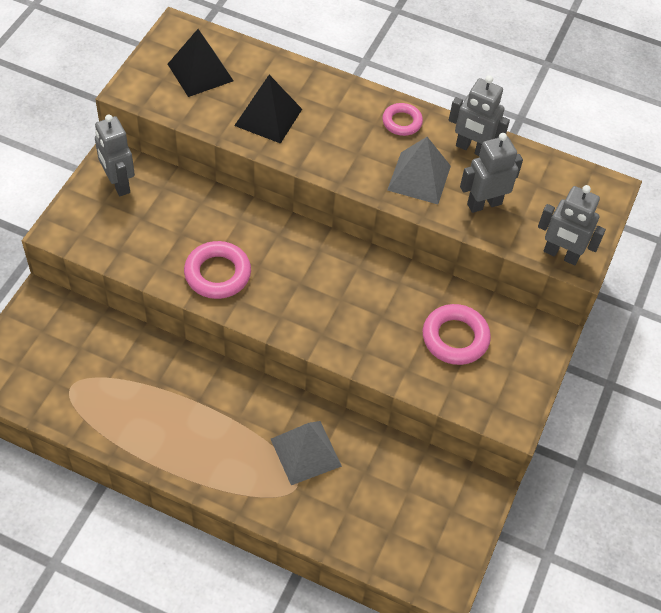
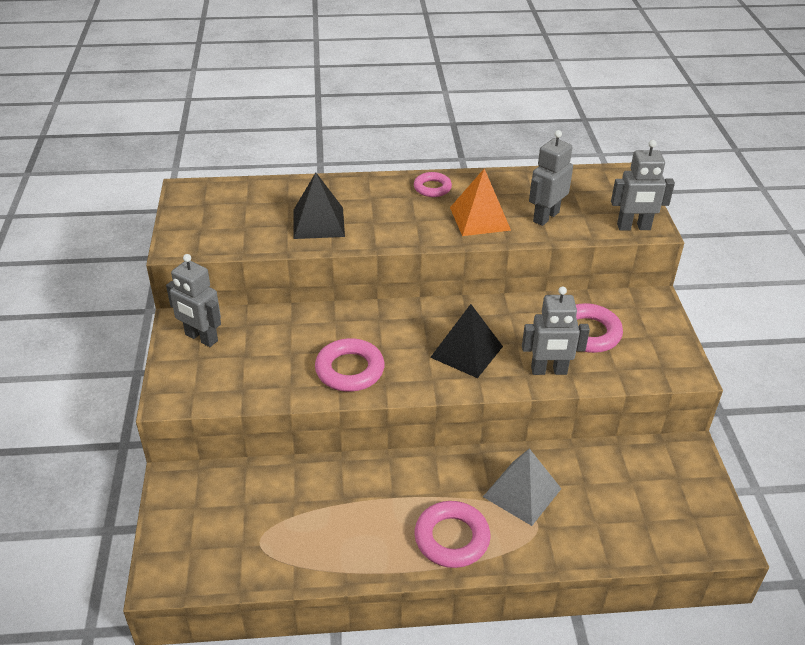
camera: 25 degrees left, 15 degrees down
(200, 72) = (231, 213): black pyramid -> black pyramid (466, 352)
(218, 461) = (452, 538): none -> pink ring
(419, 178) = (480, 218): grey pyramid -> orange pyramid
(472, 149) = (502, 186): grey robot -> grey robot (549, 371)

